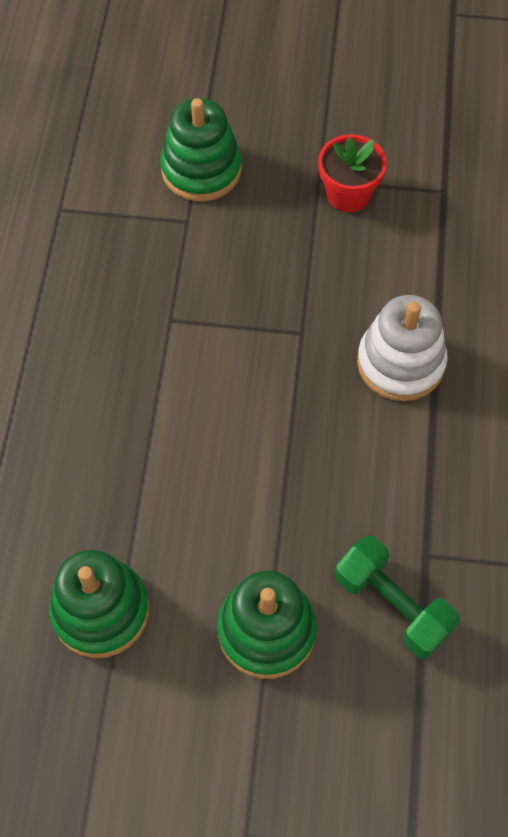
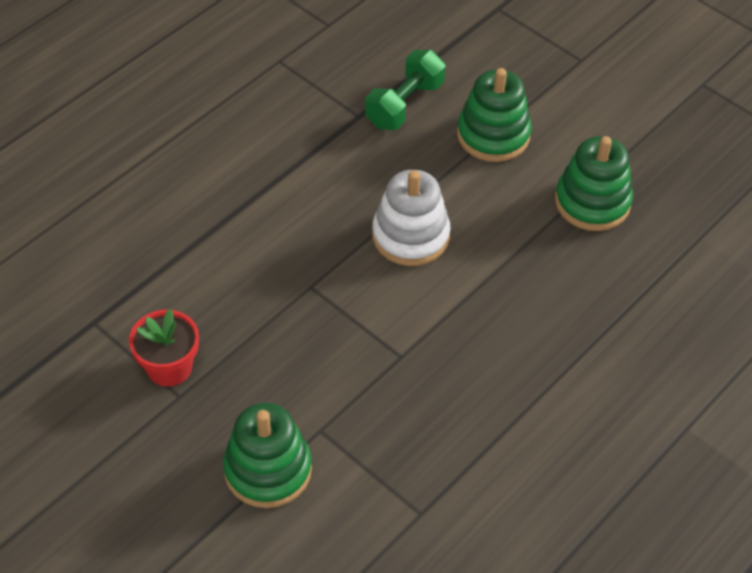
camera: 145 degrees left, 10 degrees down
(392, 605) = (404, 104): green dumbbell -> green dumbbell turned 45 degrees clockwise
(400, 363) = (261, 224): white stacking toy -> white stacking toy (410, 236)

